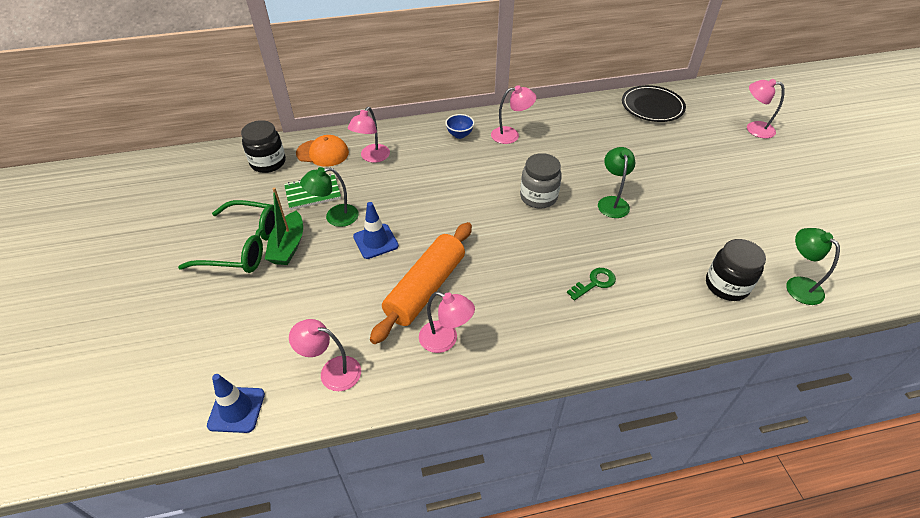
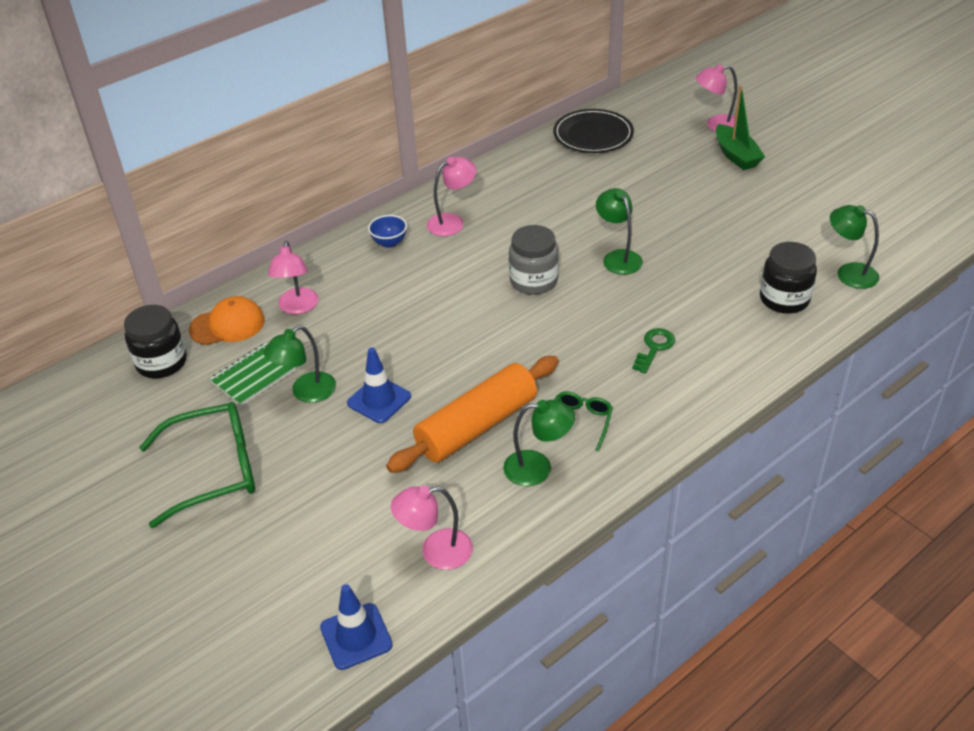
camera: 25 degrees left, 5 degrees down
(288, 246) = (273, 447): green boat -> green boat (736, 155)
(426, 288) = (477, 426): orange rolling pin -> orange rolling pin turned 45 degrees clockwise
(445, 340) = (538, 468): pink lamp -> green lamp
(500, 317) = (580, 422): none -> green glasses

